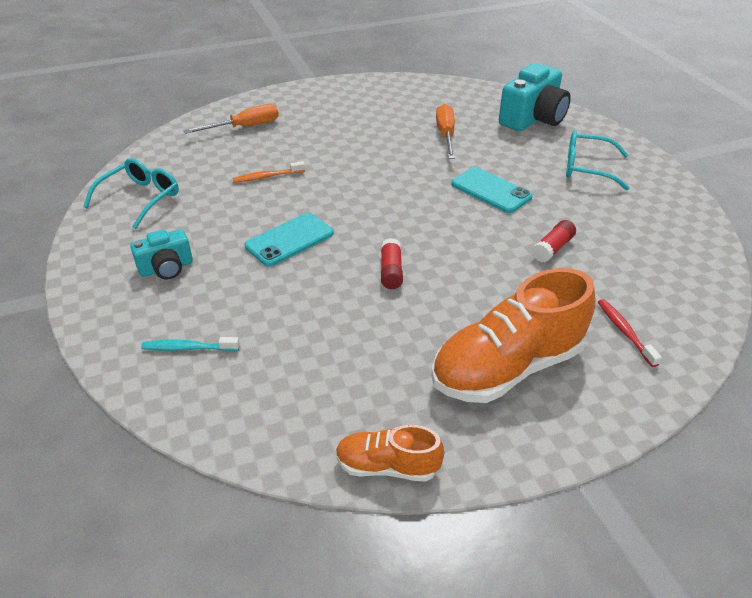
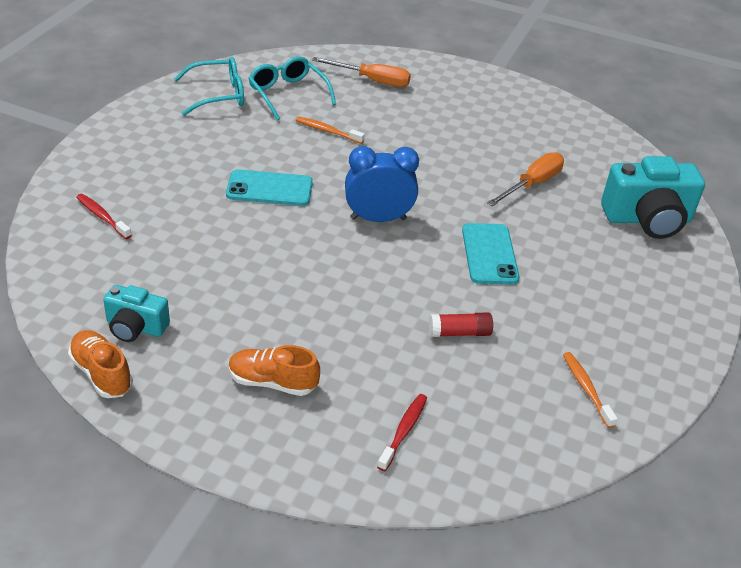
camera: 40 degrees right, 0 degrees up
(166, 268) = (164, 155): turquoise camera -> turquoise camera (135, 327)
(188, 348) = (102, 216): turquoise toothbrush -> red toothbrush
(391, 271) = (303, 259): red glue stick -> none
(394, 212) = (378, 219): none -> blue clock
(507, 367) = (272, 382): orange shoe -> orange shoe, size x0.52
(587, 168) = (618, 294): turquoise glasses -> turquoise glasses (288, 94)
(659, 231) = (586, 388): none -> orange toothbrush

